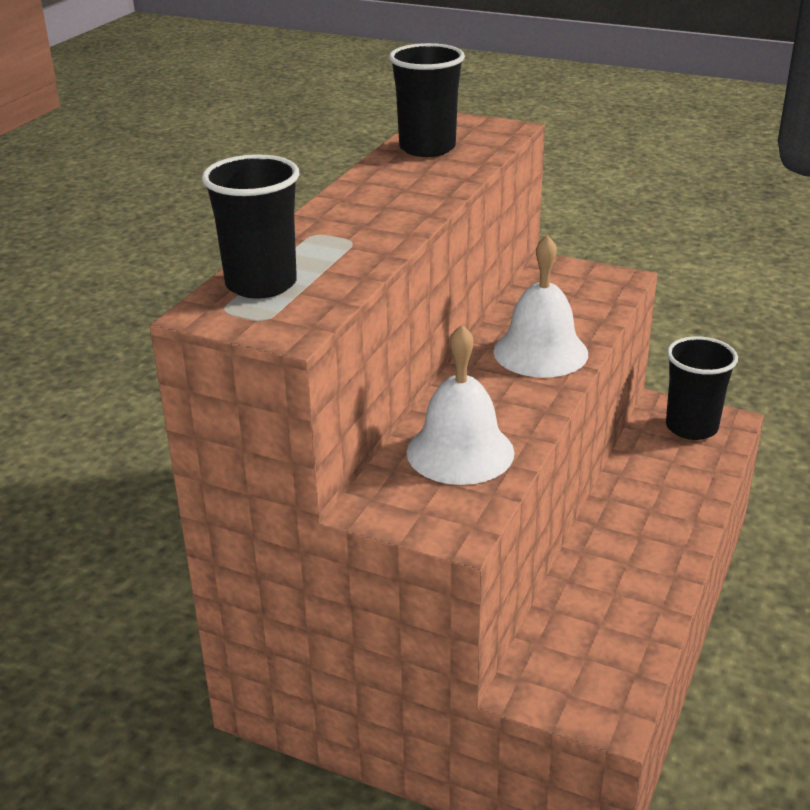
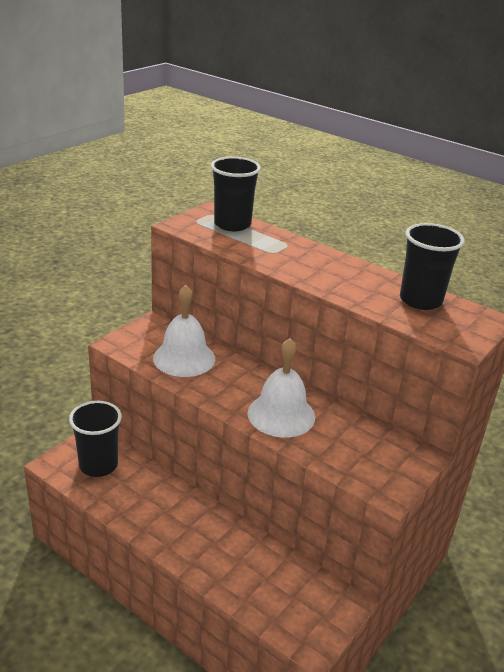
camera: 100 degrees right, 0 degrees up
(691, 427) = (309, 610): black cup -> black cup (98, 465)

